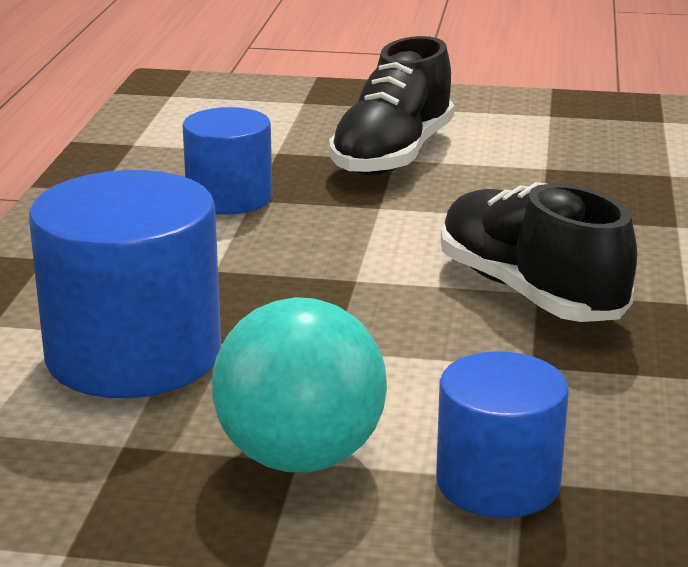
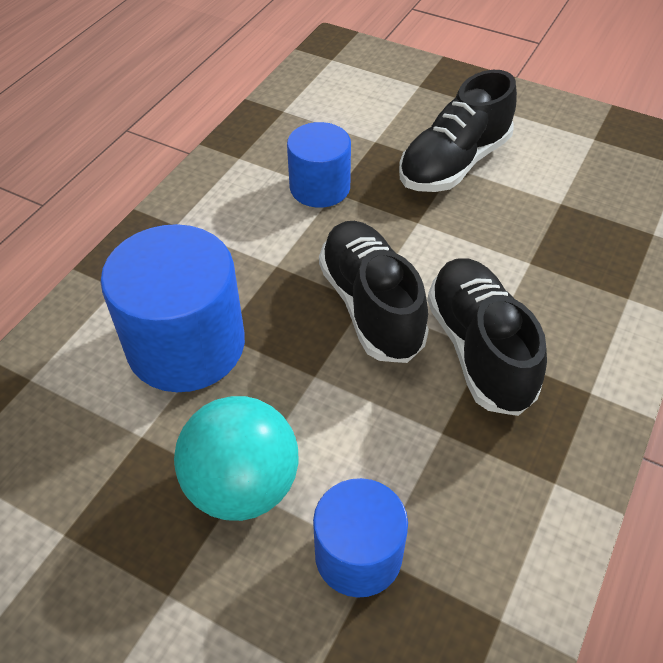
camera: 20 degrees right, 25 degrees up
(367, 281) = (371, 306): none -> black shoe

